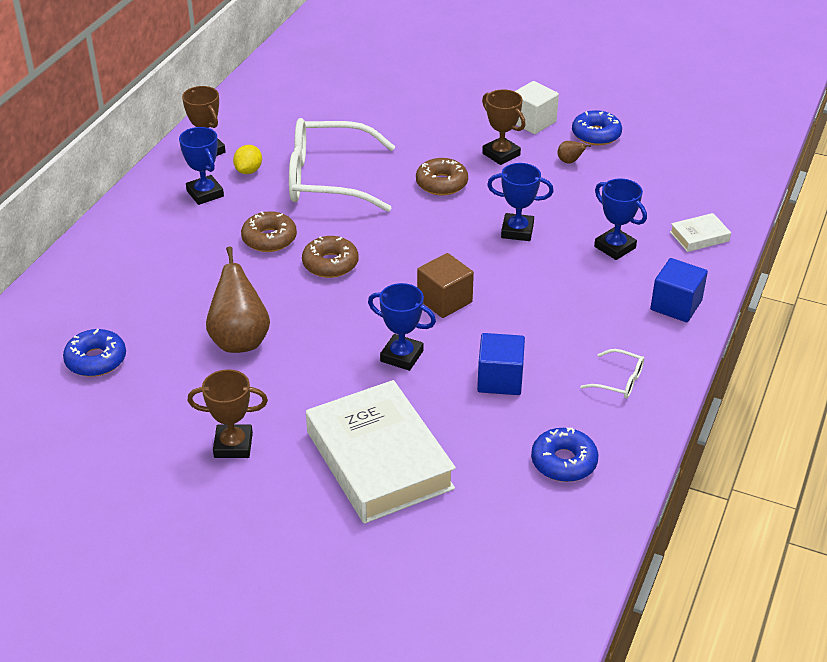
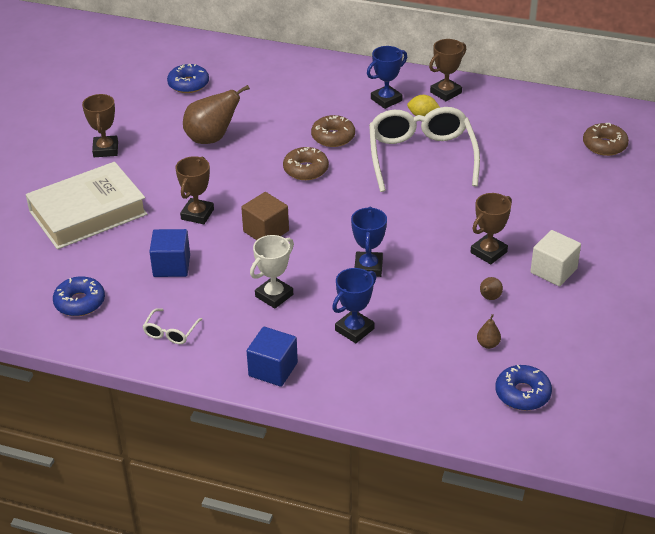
camera: 85 degrees right, 0 degrees up
(401, 356) = (197, 214): blue trophy -> brown trophy
(441, 183) = (431, 219): brown donut -> brown donut (604, 145)
(559, 299) = (274, 295): none -> white trophy
(596, 134) = (544, 315): blue donut -> blue donut (522, 394)
(635, 170) = (488, 344): none -> brown pear
(699, 236) = (382, 389): white book -> none

